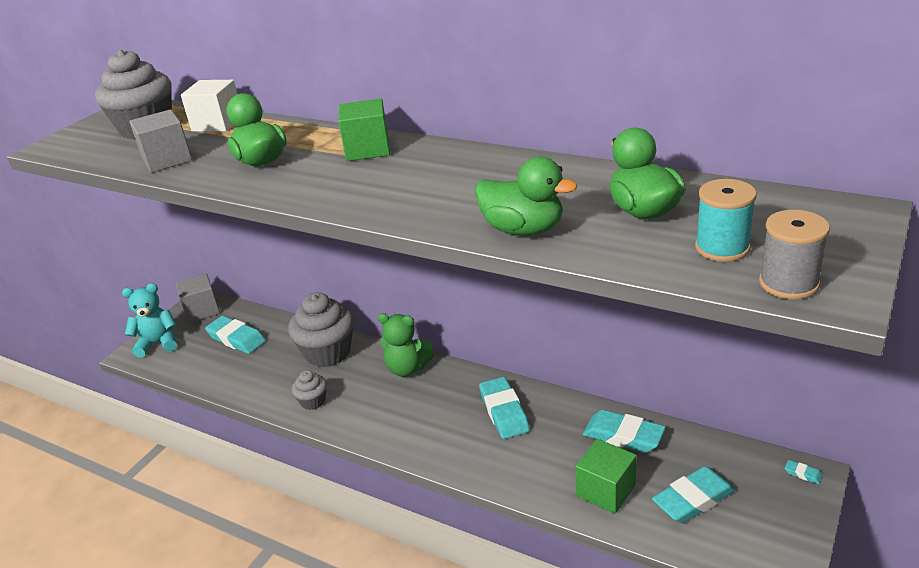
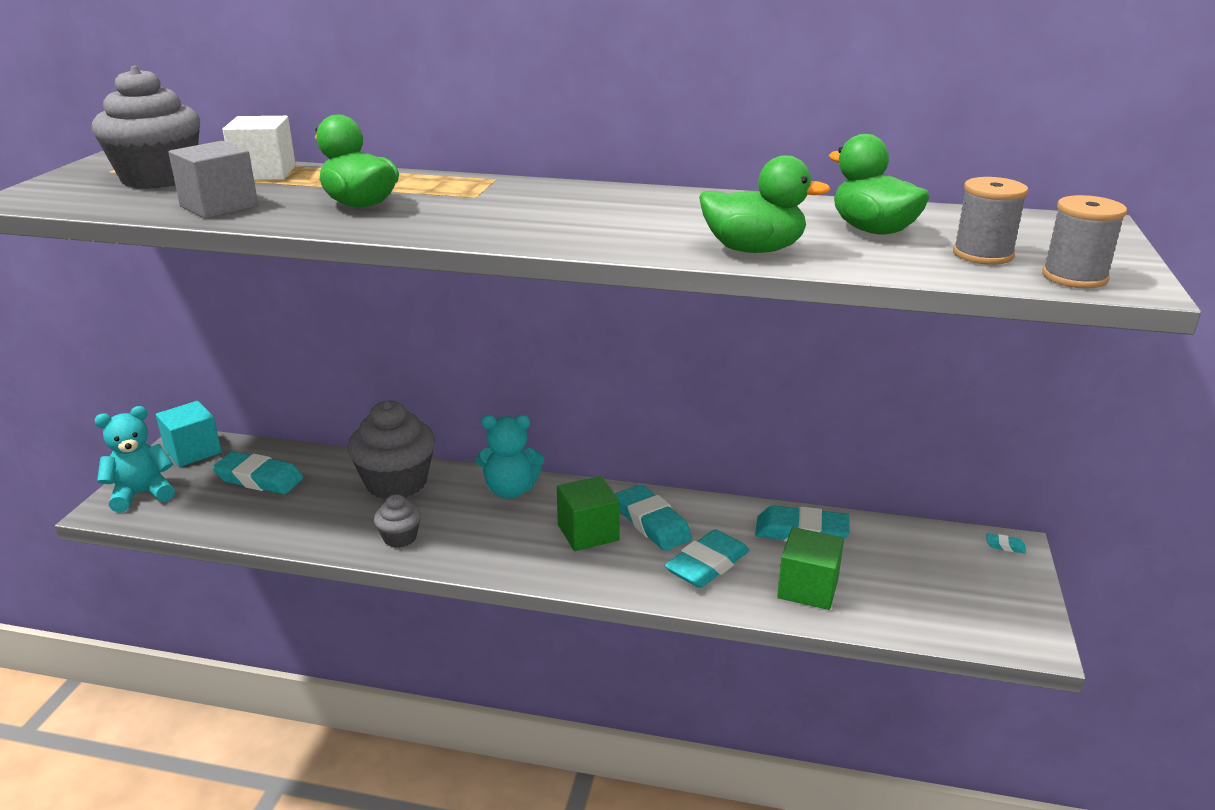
camera: 20 degrees left, 5 degrees down
(202, 310) = (193, 451): grey cube -> turquoise cube
(367, 149) = (496, 191): green cube -> green cube (588, 532)
(407, 368) = (510, 490): green teddy bear -> turquoise teddy bear
(693, 499) = (906, 584): turquoise eraser -> turquoise eraser (707, 565)
(722, 248) = (982, 254): turquoise spool -> grey spool

